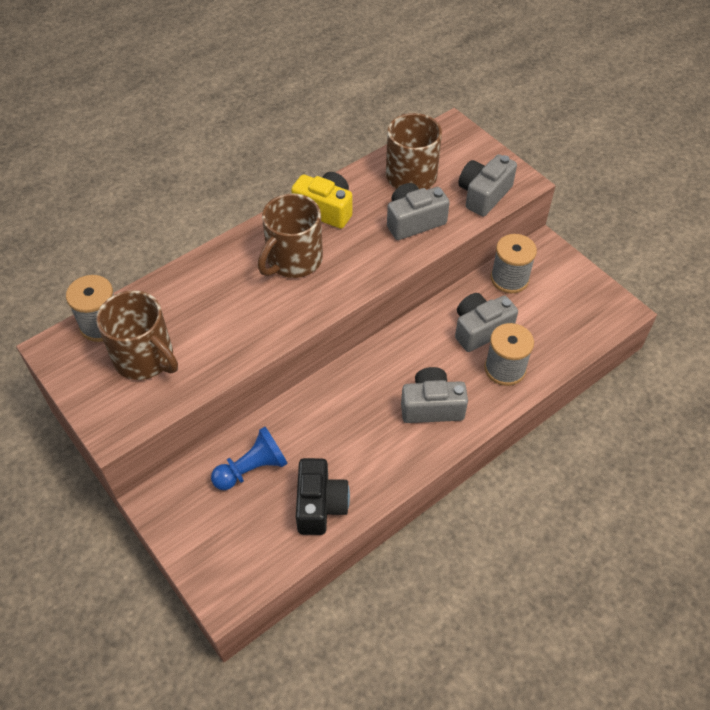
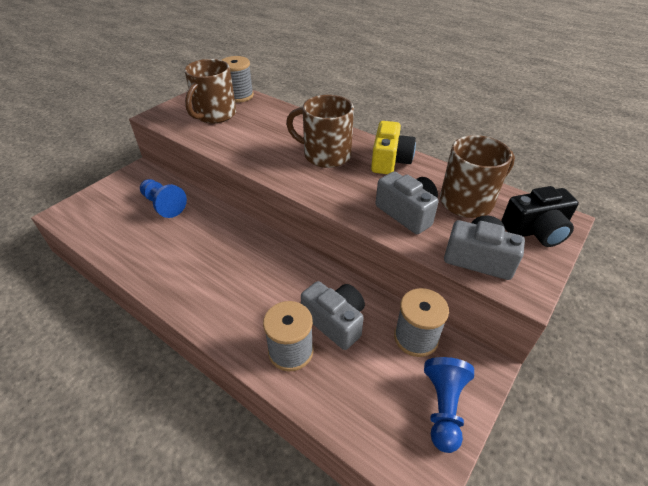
camera: 75 degrees right, 10 degrees down
(320, 505) = (131, 245): black camera -> black camera (535, 231)
(431, 406) = (233, 298): grey camera -> none
(573, 282) = (443, 408): none -> blue pawn

